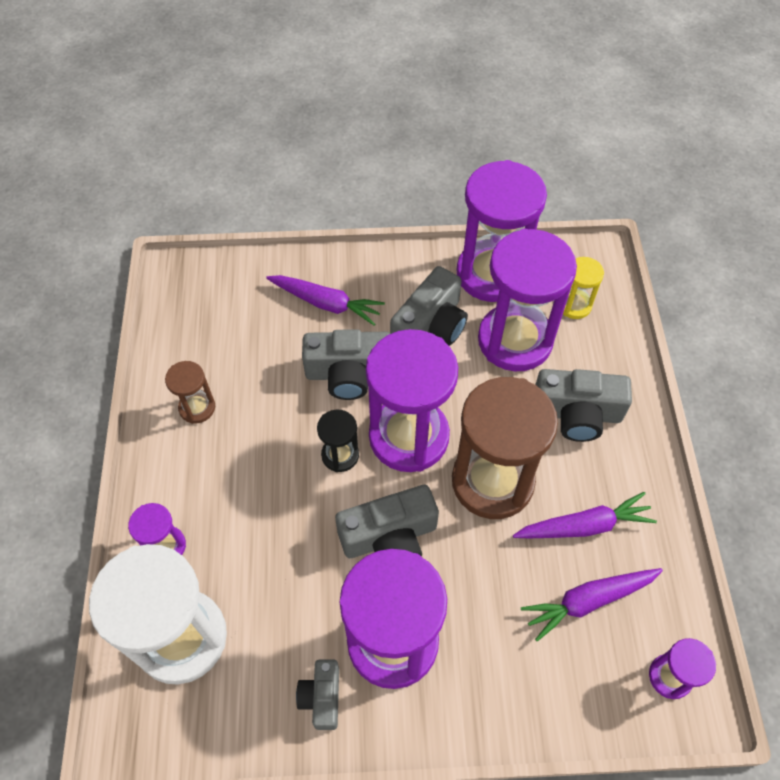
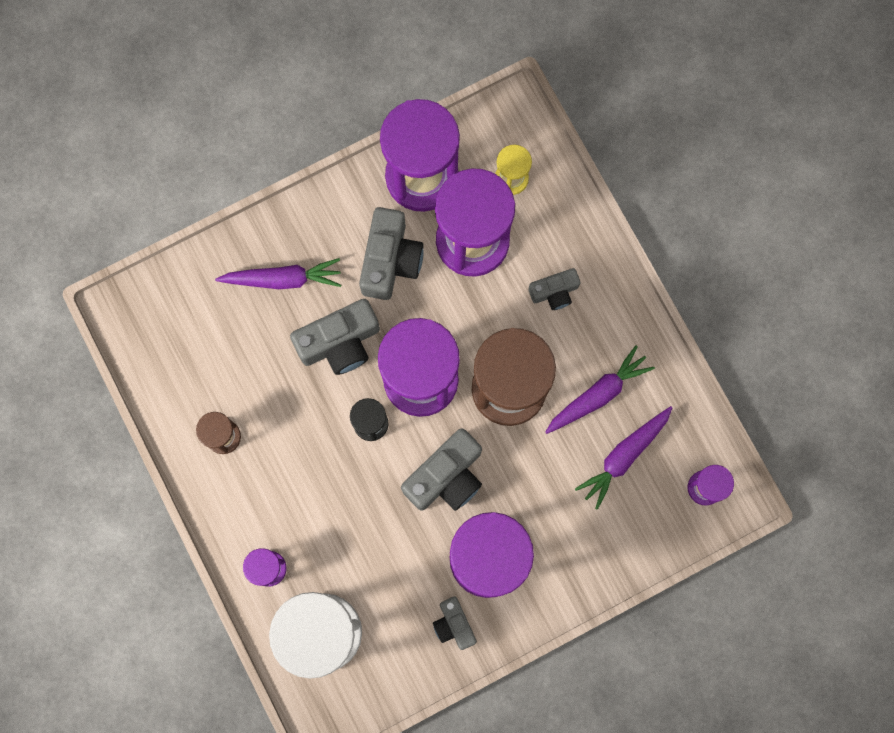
camera: 25 degrees left, 20 degrees up
(576, 414) = (554, 292): grey camera -> grey camera, size x0.58

